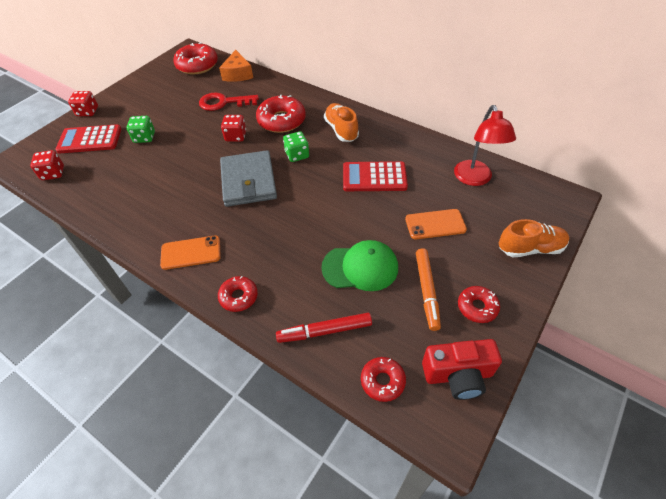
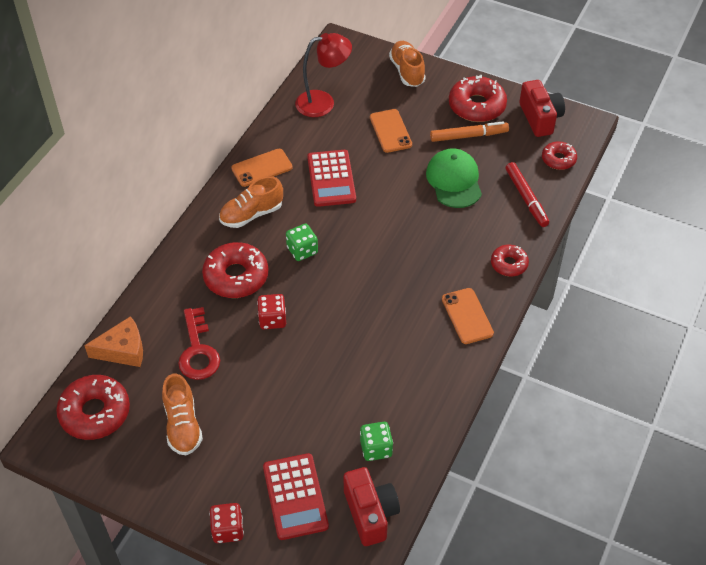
camera: 100 degrees left, 0 degrees up
(53, 173) = (370, 513): red dice -> red camera
(144, 137) = (284, 426): green dice -> green dice (376, 448)
(170, 96) = (183, 425): none -> orange shoe
(248, 181) = (353, 288): grey wallet -> none
(391, 137) = (262, 168): none -> orange phone
(477, 307) = (477, 106): red donut -> red donut, size x1.72

